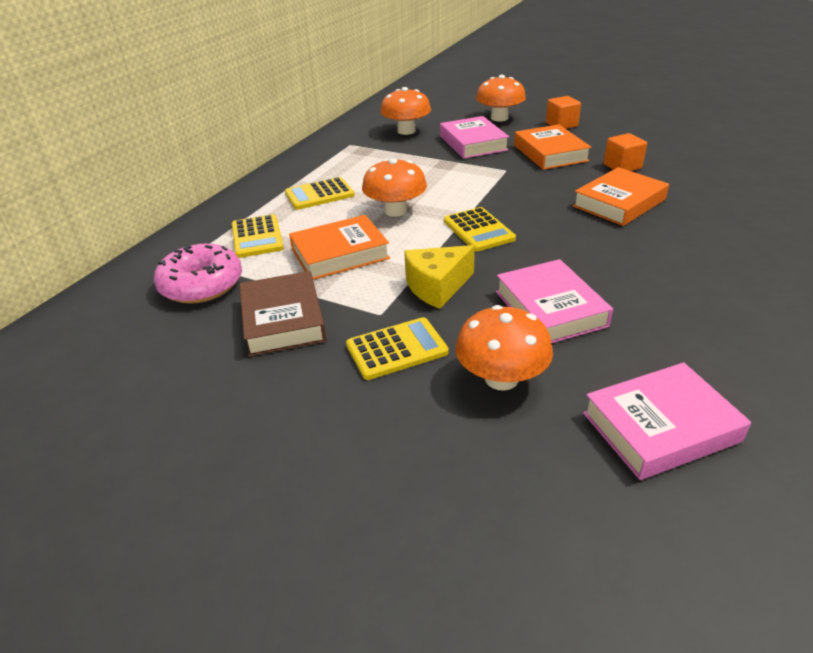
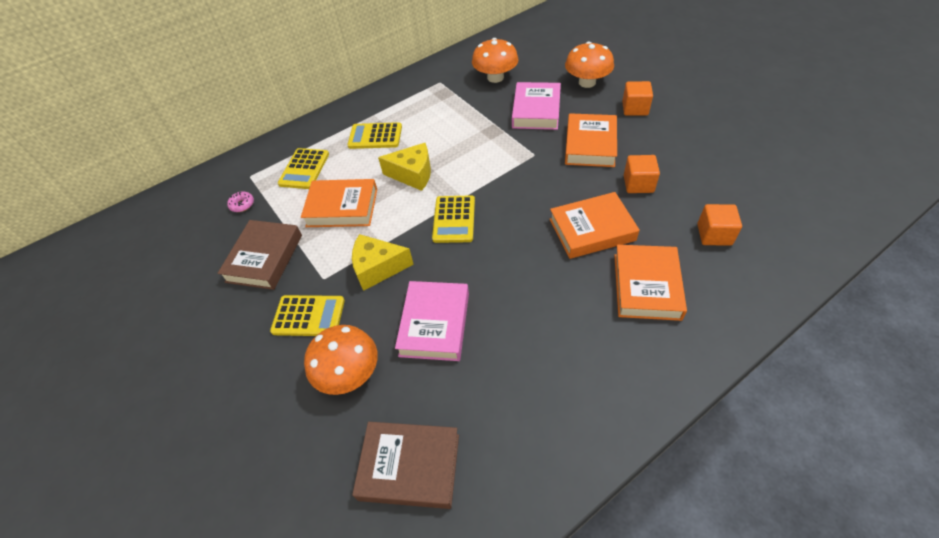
camera: 30 degrees right, 15 degrees up
(202, 285) = (242, 205): pink donut -> pink donut, size x0.42
(395, 211) = (413, 174): orange mushroom -> yellow cheese
(660, 427) = (409, 467): pink book -> brown book
(710, 224) = (646, 286): none -> orange book
(721, 180) = (714, 234): none -> orange cube

